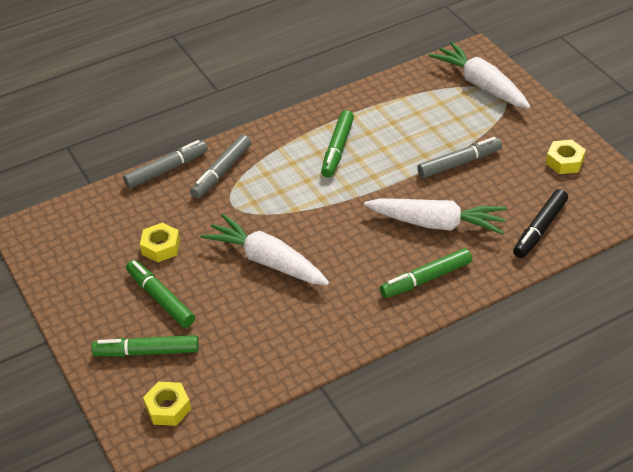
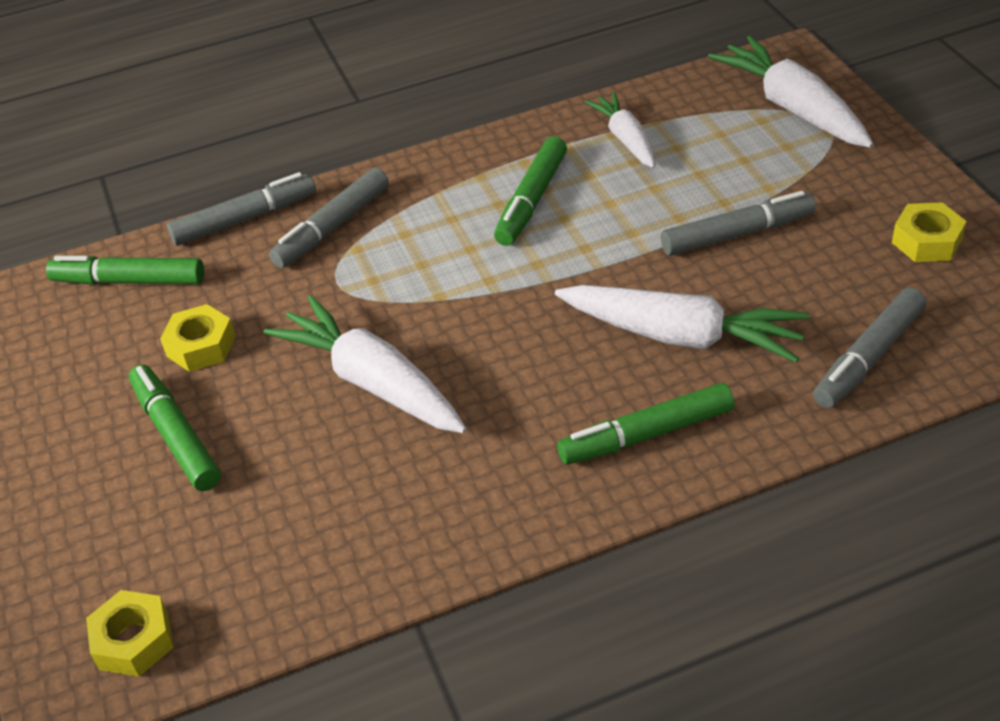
camera: 10 degrees right, 0 degrees up
(147, 352) = (126, 530): green marker -> green marker (129, 281)
(386, 108) = (625, 139): none -> white carrot
(539, 229) = (868, 357): black marker -> grey marker

